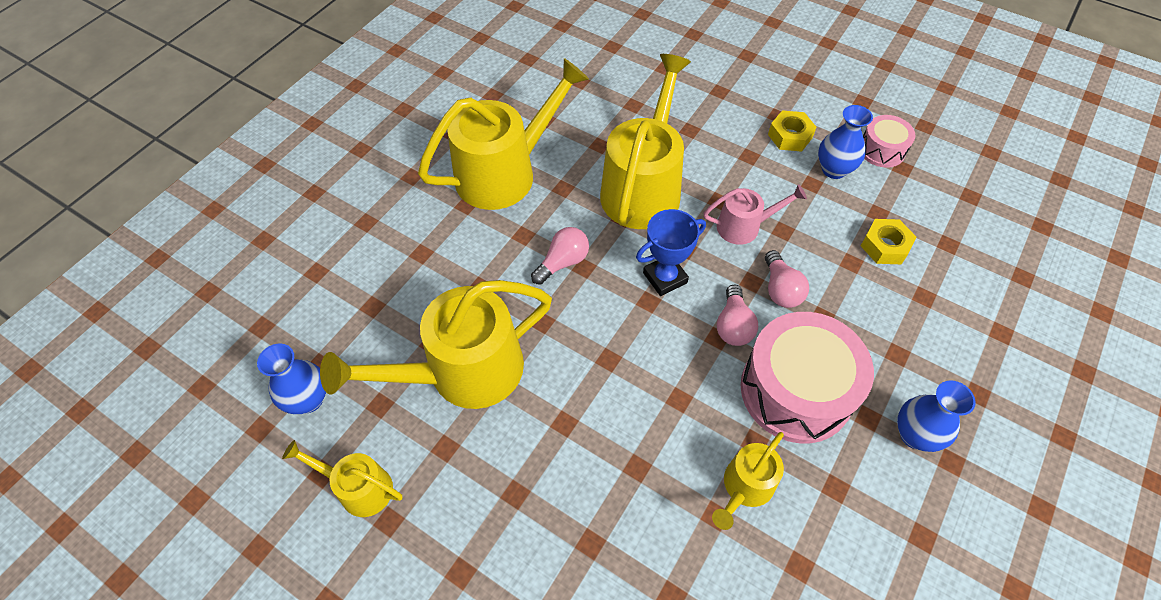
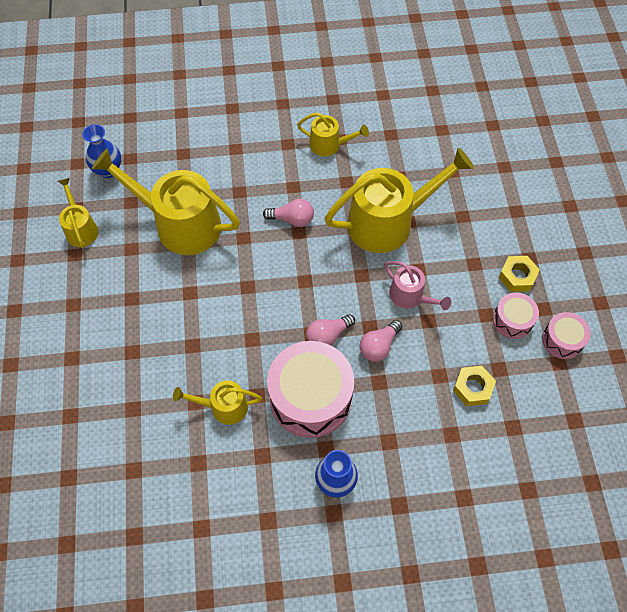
camera: 50 degrees right, 5 degrees up
(505, 172) = (329, 145): yellow watering can -> yellow watering can, size x0.51
(665, 278) = (329, 278): blue trophy -> none
(834, 169) = (512, 320): blue vase -> pink drum

